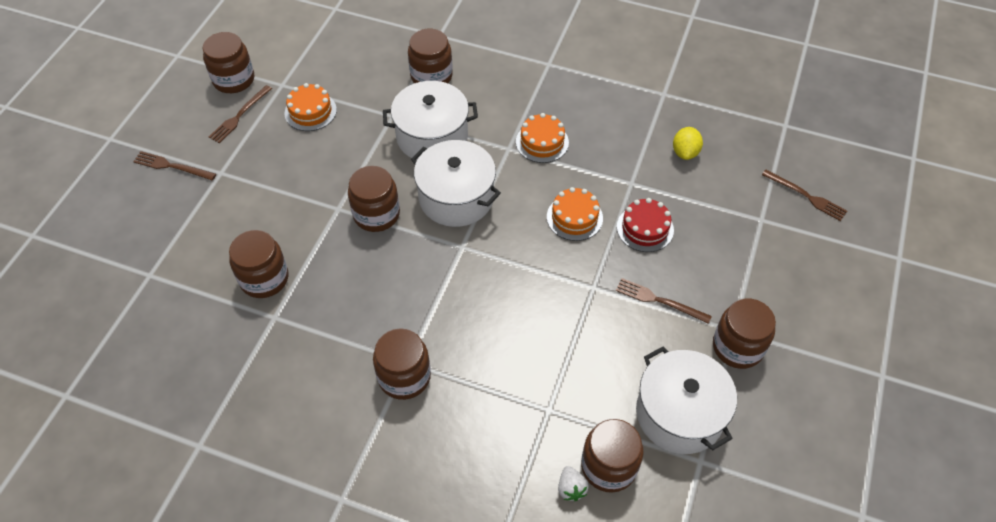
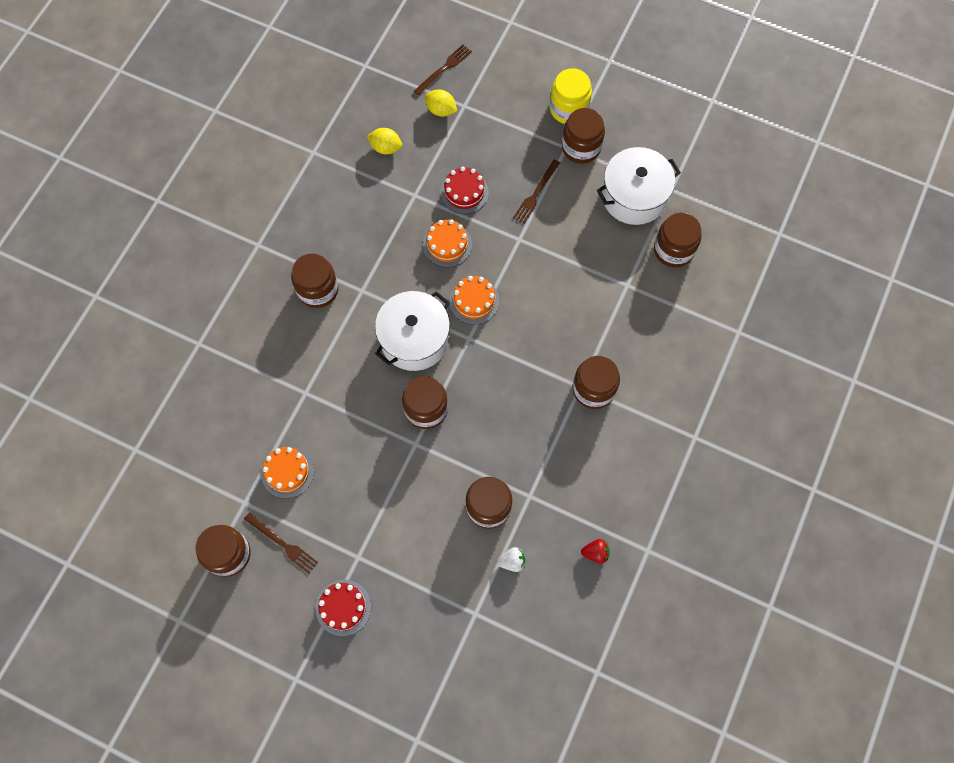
camera: 85 degrees left, 15 degrees up
(172, 166) = (343, 607): brown fork -> red cake
(202, 388) = (595, 553): none -> red strawberry
(431, 76) = (257, 354): brown jar -> brown jar (318, 290)
(432, 136) = (337, 357): white pot -> none
(542, 142) = (358, 261): orange cake -> orange cake (474, 301)
(571, 488) = (689, 277): white strawberry -> white strawberry (512, 561)
(748, 198) = (441, 110): none -> yellow lemon
(791, 330) = (568, 109): none -> yellow jar

